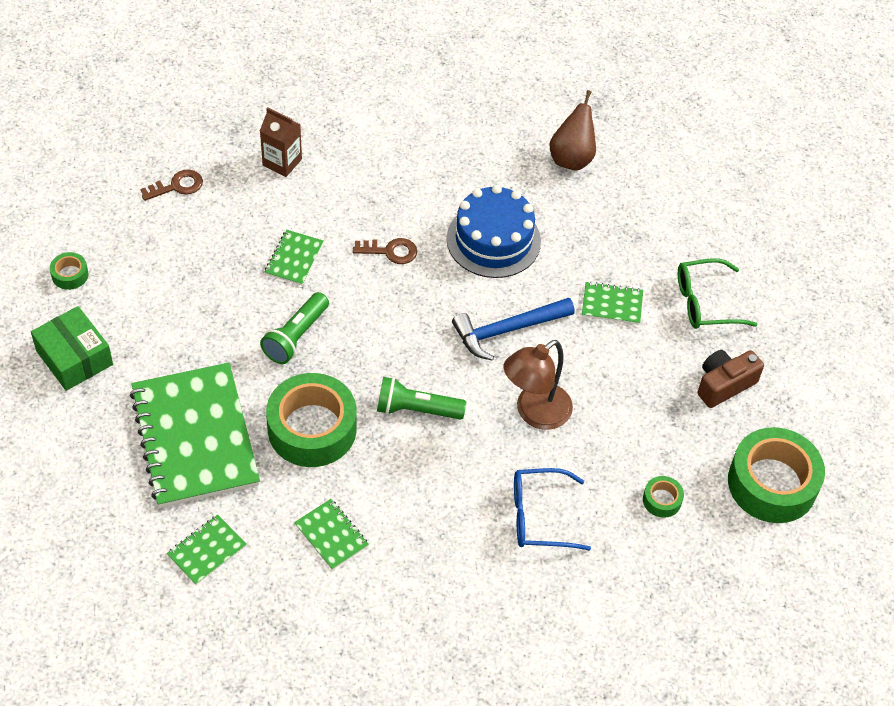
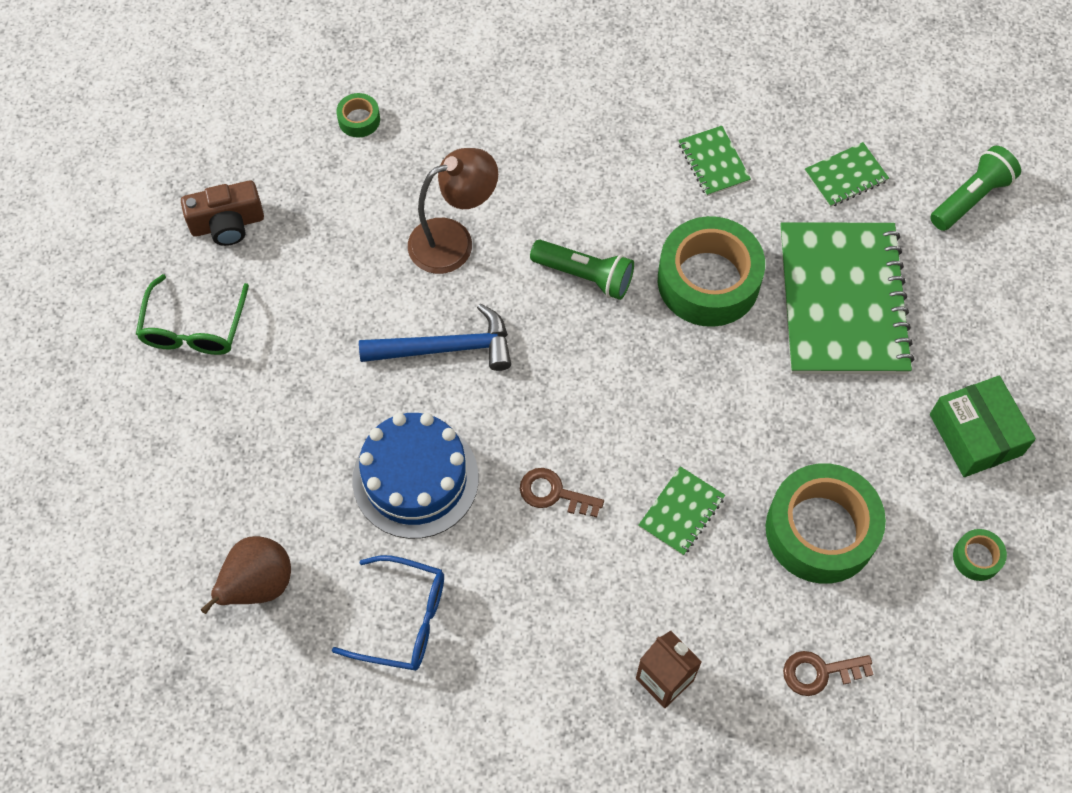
camera: 160 degrees left, 10 degrees up
(296, 336) = (702, 400): green flashlight -> green flashlight (970, 198)
(539, 516) = (492, 133): blue glasses -> blue glasses (403, 620)
(612, 304) = (306, 352): green notebook -> none
(705, 302) = (194, 328): green glasses -> green glasses turned 90 degrees clockwise
(772, 483) = (236, 110): green tape -> green tape (820, 530)

